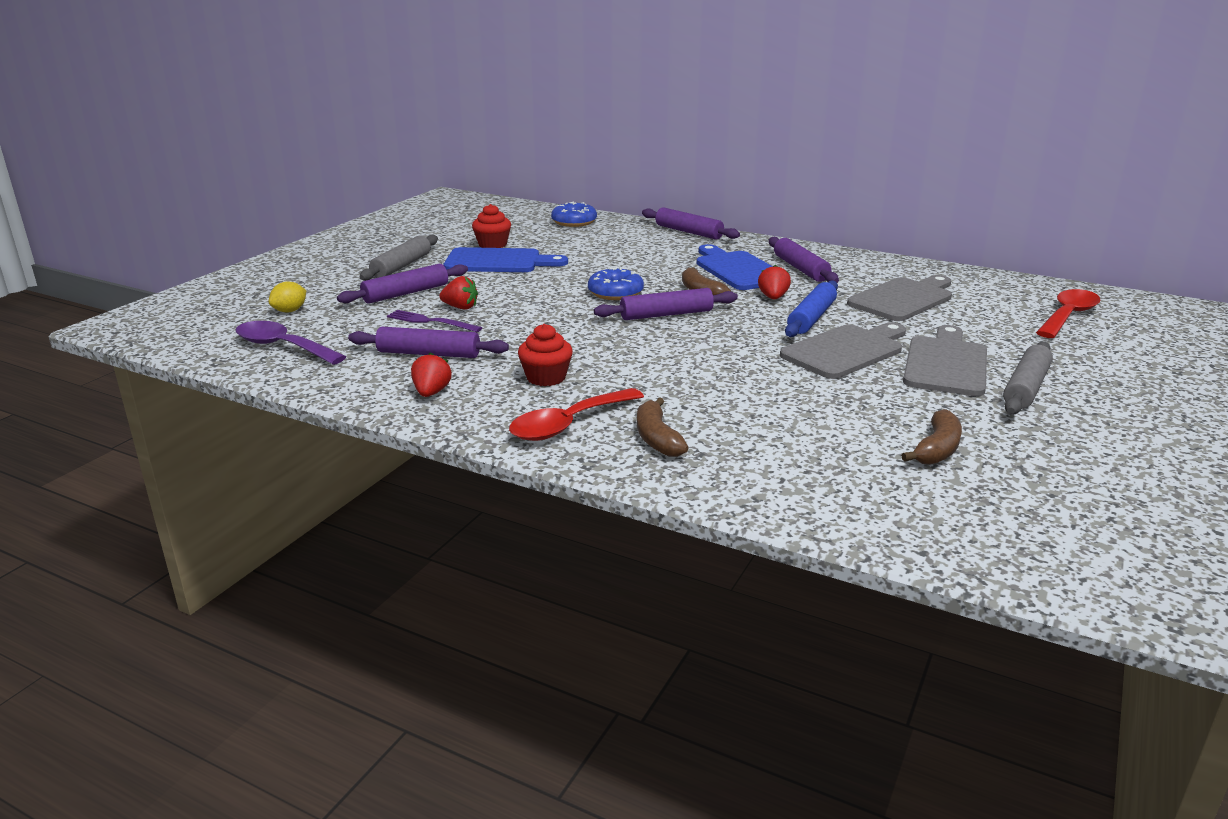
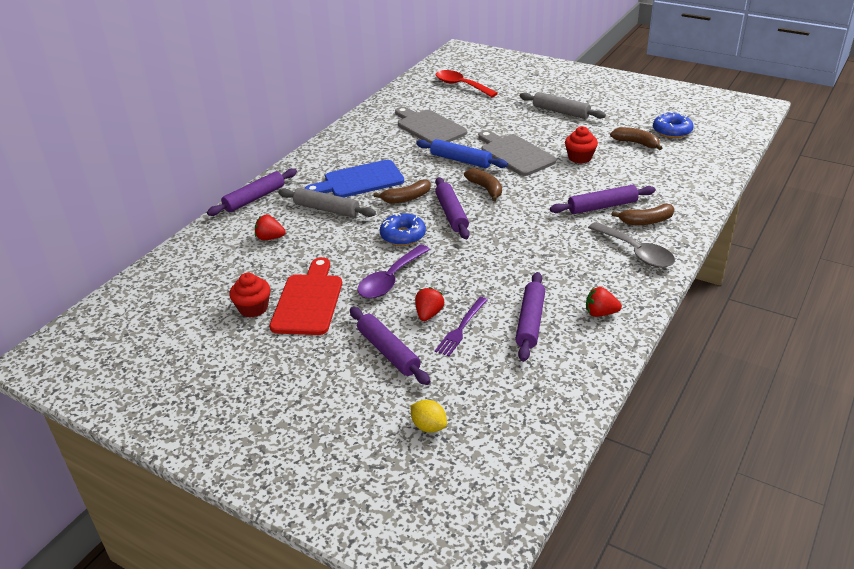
camera: 85 degrees left, 10 degrees up
(282, 347) = (520, 413): purple spoon -> purple spoon (390, 280)
(401, 266) = (306, 365): grey rolling pin -> grey rolling pin (327, 209)
(498, 262) = (308, 301): blue cutting board -> red cutting board
(546, 378) = (568, 263): red cupcake -> red cupcake (580, 157)
(568, 424) = (636, 252): red spoon -> grey spoon
(574, 222) = (196, 260): blue donut -> blue donut (672, 131)
(735, 332) = (486, 189): none -> brown banana
(773, 298) = (421, 171): red strawberry -> red strawberry (270, 238)
(800, 269) = (363, 156): purple rolling pin -> purple rolling pin (602, 206)
(945, 364) = (531, 127): grey cutting board -> none

